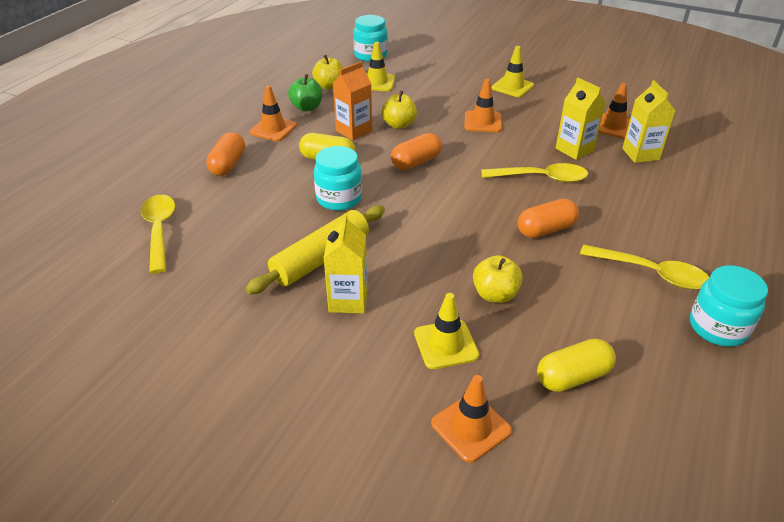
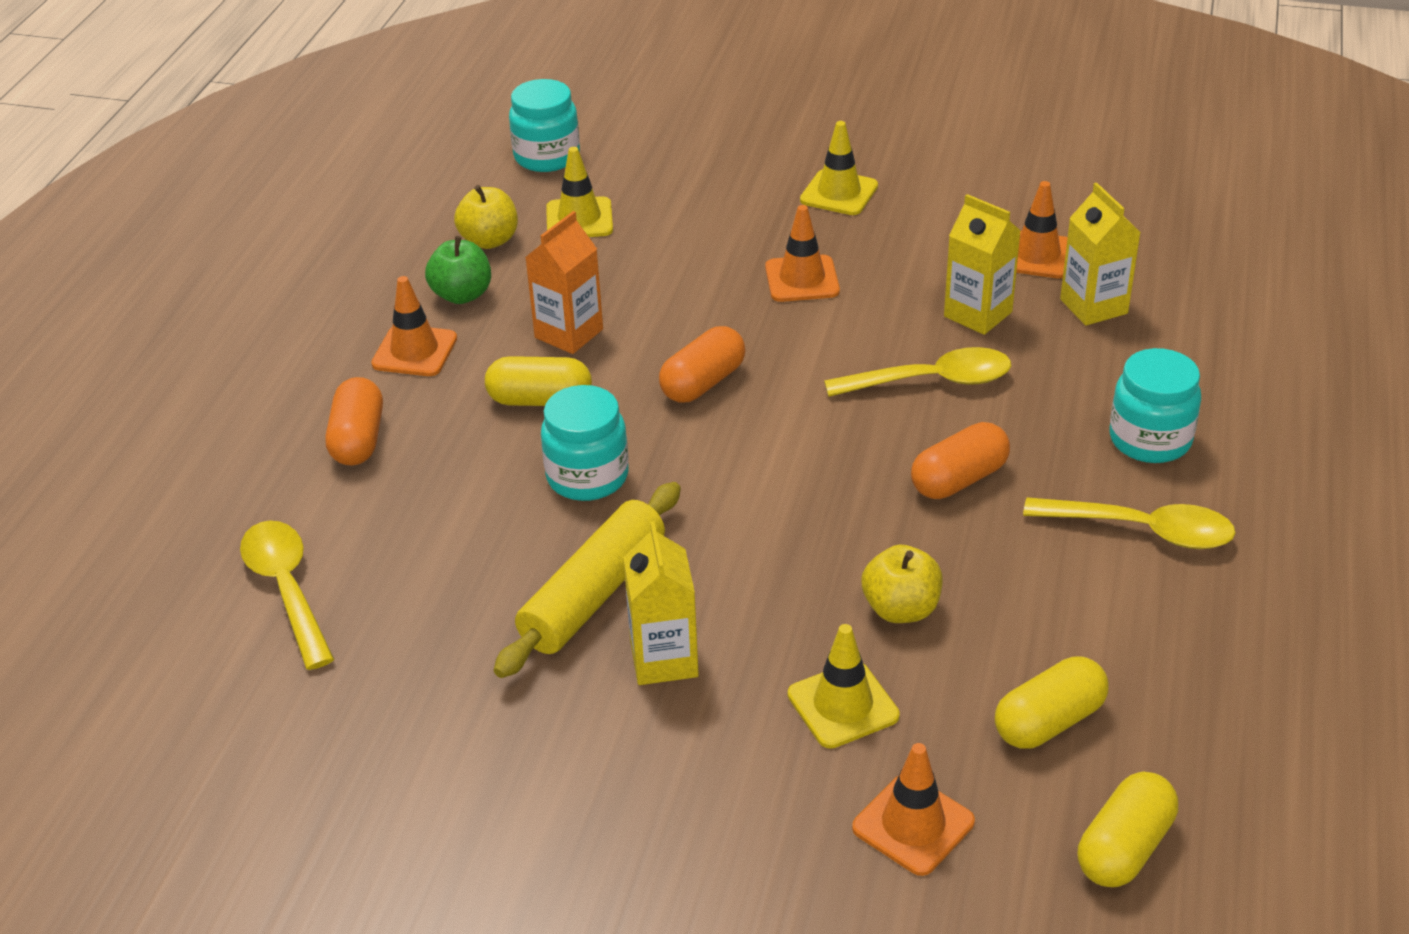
camera: 10 degrees left, 0 degrees up
(399, 125) = (649, 308): yellow apple -> none
(609, 470) = (1124, 848): none -> yellow capsule
(718, 327) = (1255, 605): turquoise jar -> turquoise jar (1150, 440)

